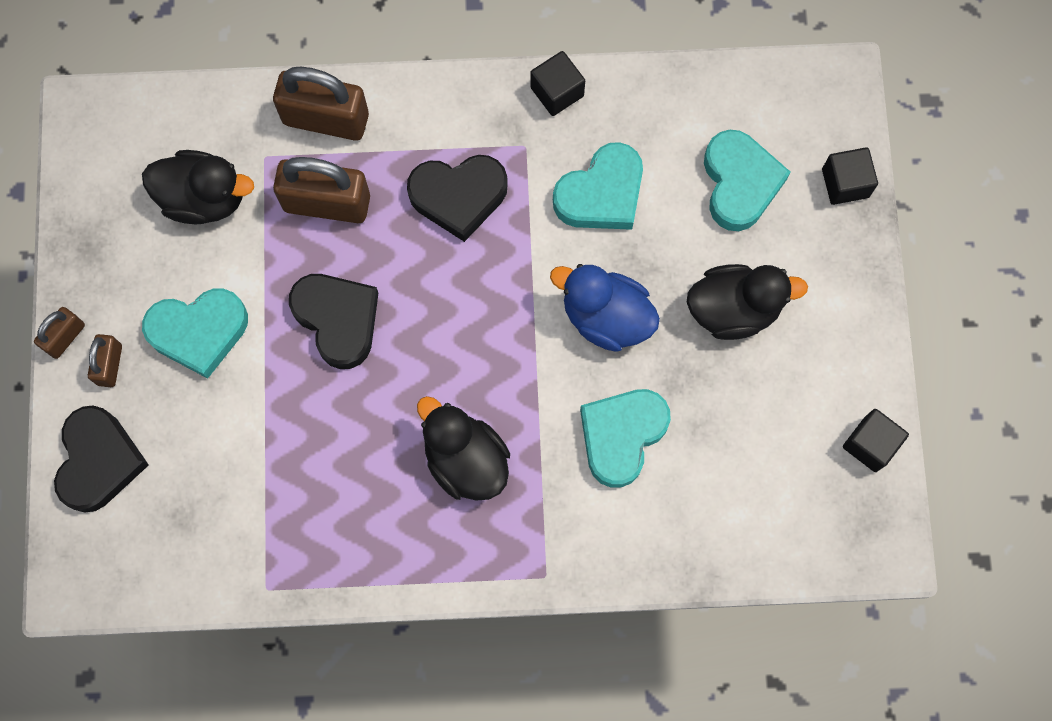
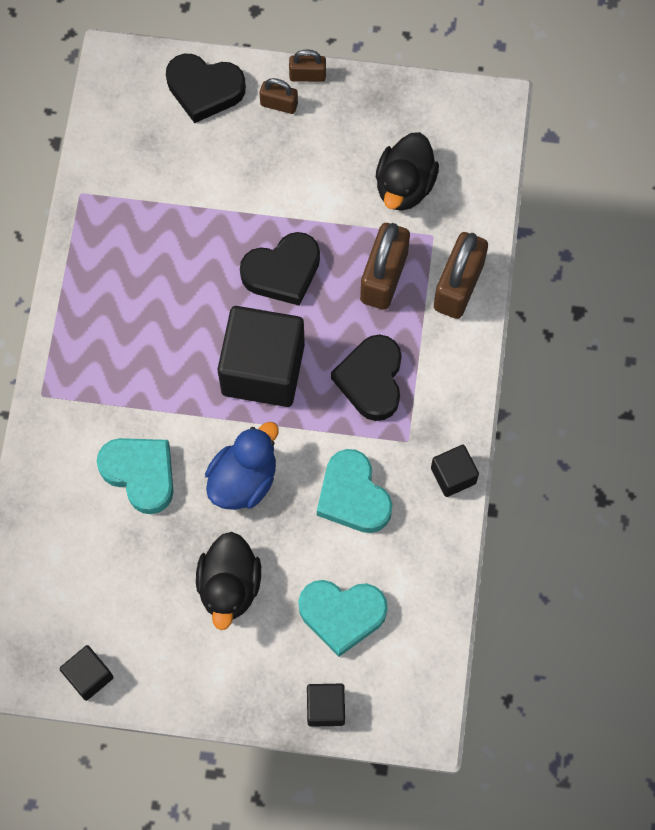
camera: 100 degrees right, 5 degrees down
(65, 337) = (307, 75): brown padlock -> brown padlock turned 45 degrees counterclockwise
(199, 332) = (293, 169): turquoise heart -> none
(465, 460) = (147, 350): black duck -> none
(466, 320) = (263, 369): none -> black cube

